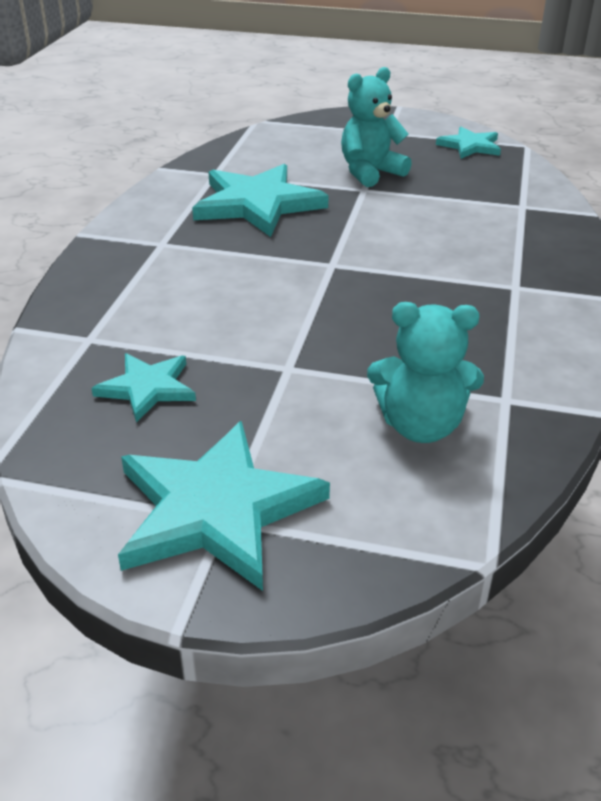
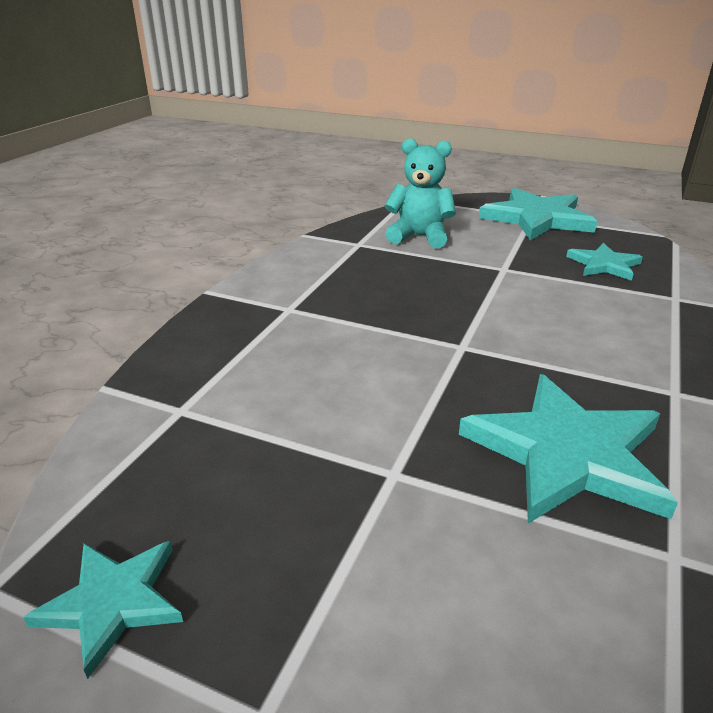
camera: 170 degrees left, 5 degrees down
(370, 173) = (369, 520): turquoise teddy bear -> none

